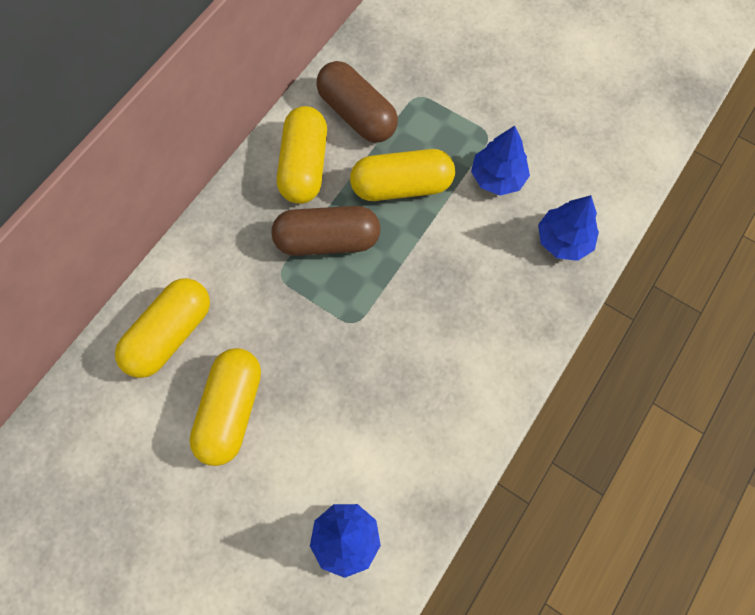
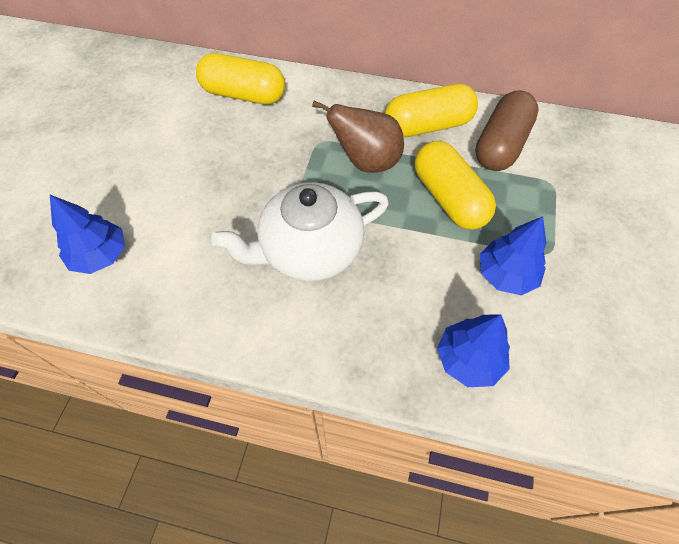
camera: 70 degrees right, 10 degrees down
(231, 410) = (193, 147): yellow capsule -> none
(327, 240) = (366, 162): brown capsule -> brown pear
(415, 329) = (309, 250): none -> white teapot

